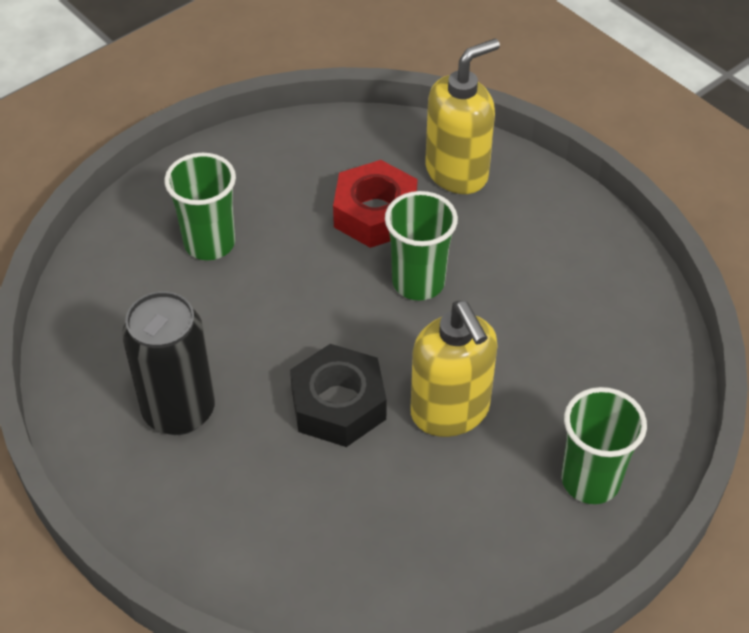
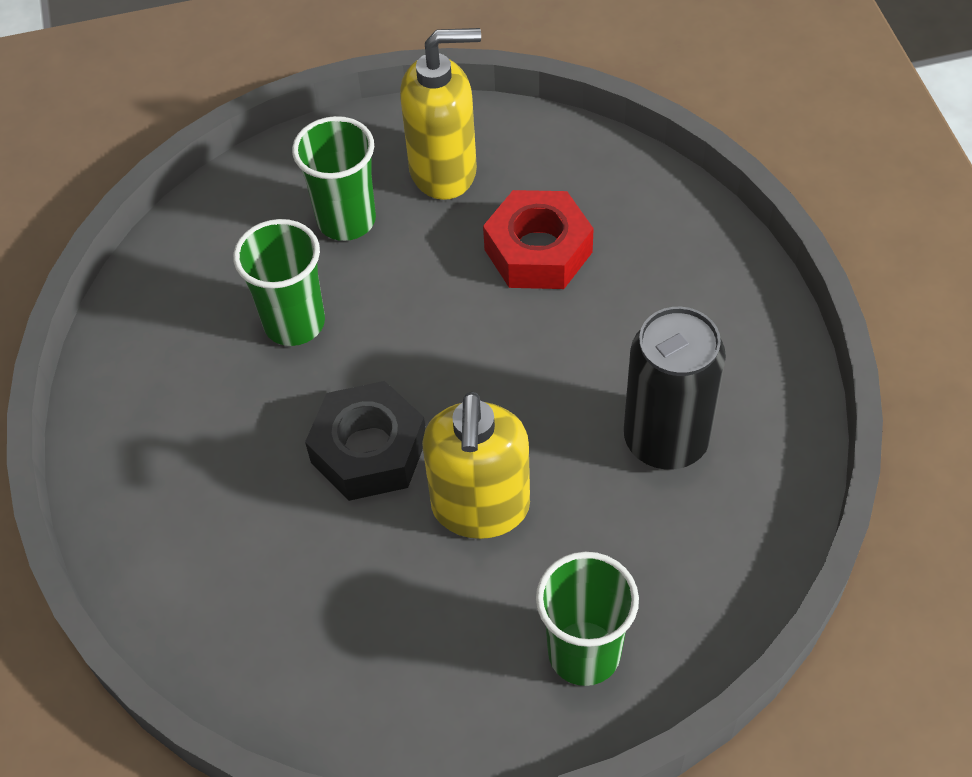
camera: 30 degrees right, 5 degrees up
(179, 410) = (209, 391): black can -> black can (666, 440)
(418, 282) = (536, 347): green cup -> green cup (294, 323)
(457, 172) = (658, 235): yellow soap dispenser -> yellow soap dispenser (444, 171)

